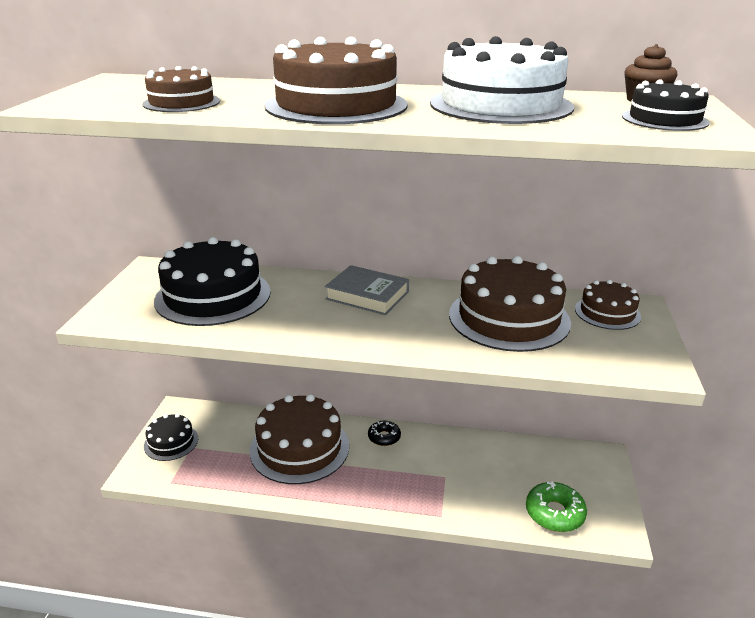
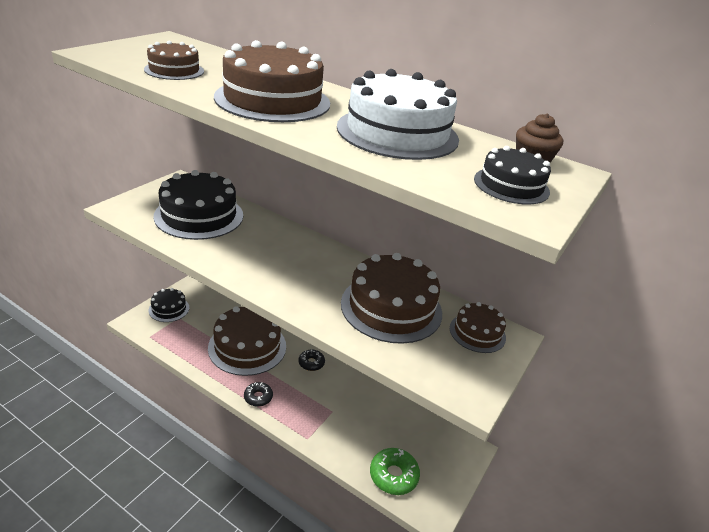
camera: 20 degrees right, 5 degrees up
(354, 496) = (258, 397): none -> black donut
(367, 295) = (303, 251): grey book -> none

